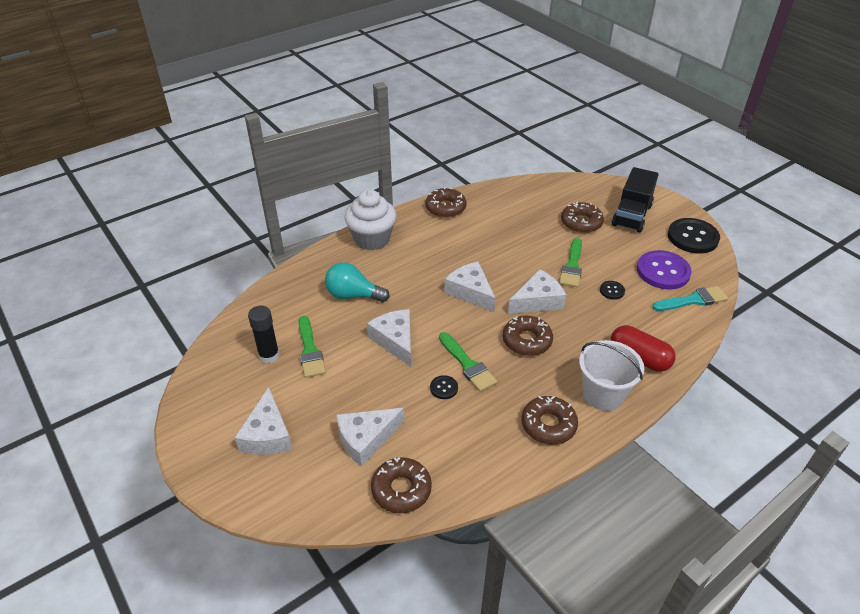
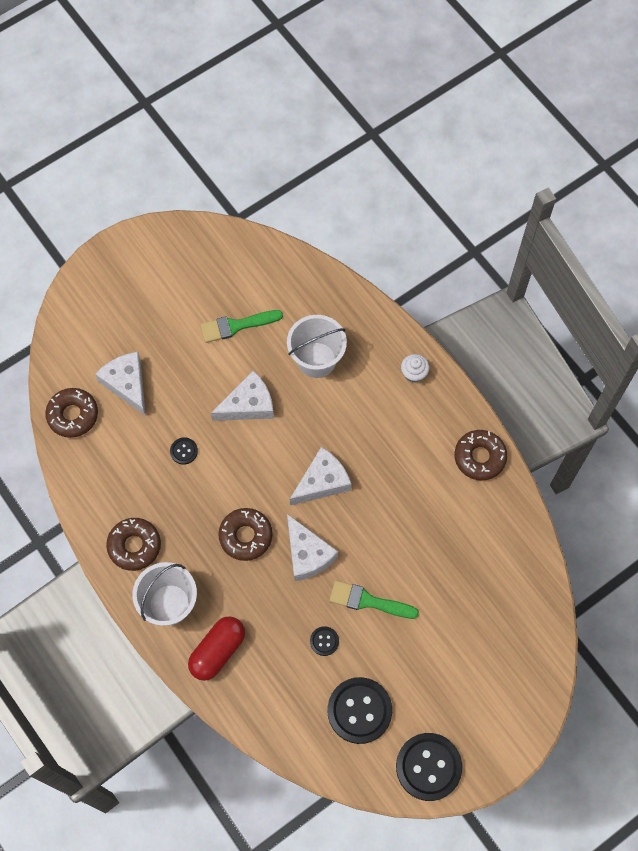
camera: 90 degrees right, 25 degrees up
(267, 434) = (136, 302): white cheese -> none
(269, 355) = (231, 290): black glue stick -> none
(353, 295) = (316, 360): turquoise light bulb -> white bucket
(372, 239) = (414, 373): white cupcake -> white cupcake, size x0.47
(467, 365) = (213, 474): green brush -> none
(581, 223) = (455, 625): brown donut -> none
(631, 215) = (474, 695): black truck -> none
(663, 271) = (359, 710): purple button -> black button
(693, 300) = (308, 735): turquoise brush -> none

